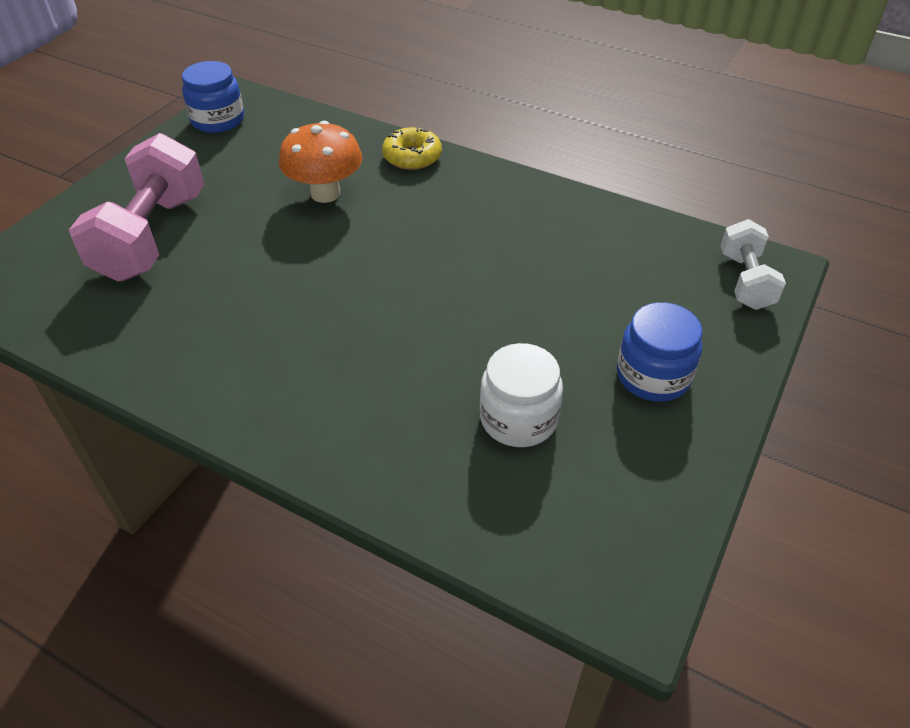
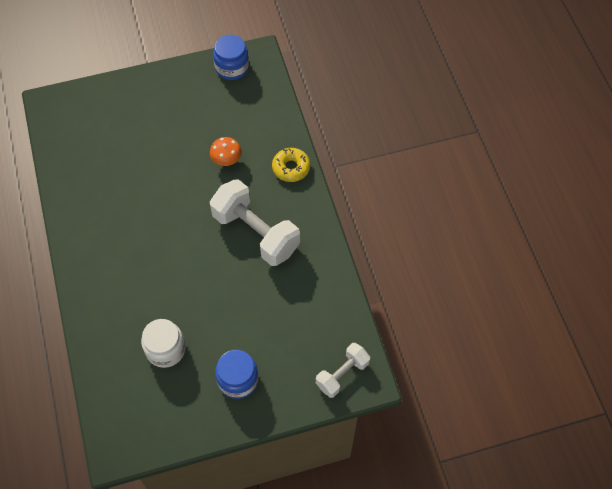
camera: 45 degrees right, 15 degrees up
(152, 236) = (134, 129): pink dumbbell -> none
(325, 193) = (226, 161): orange mushroom -> orange mushroom, size x0.65
(456, 230) = (255, 233): none -> white dumbbell

